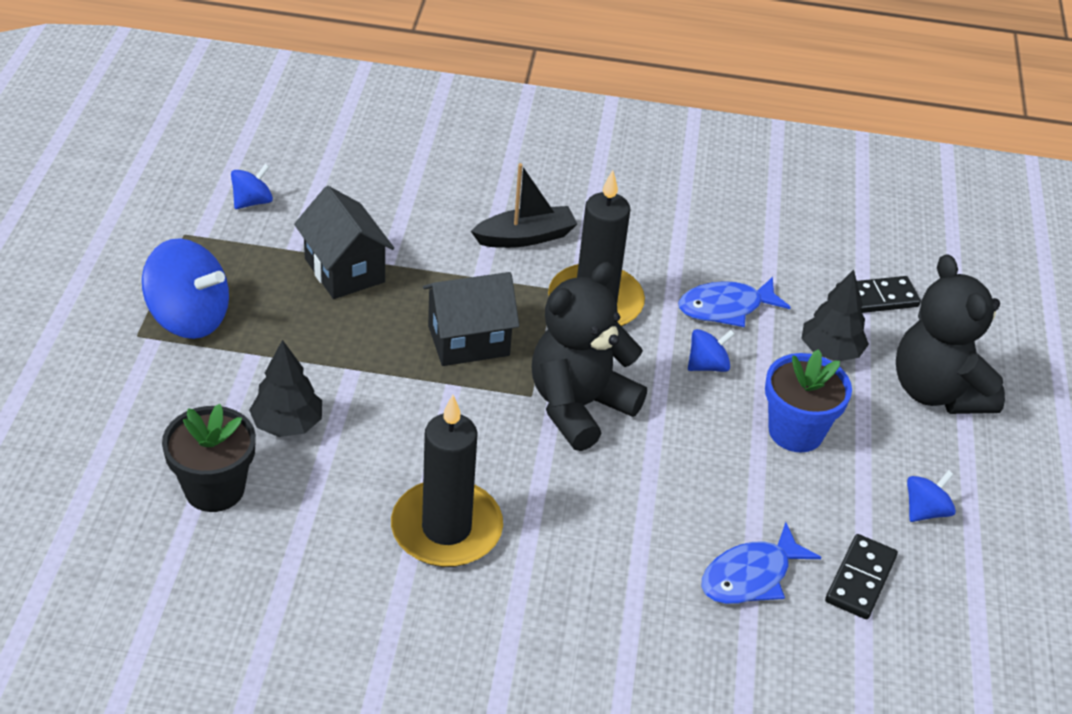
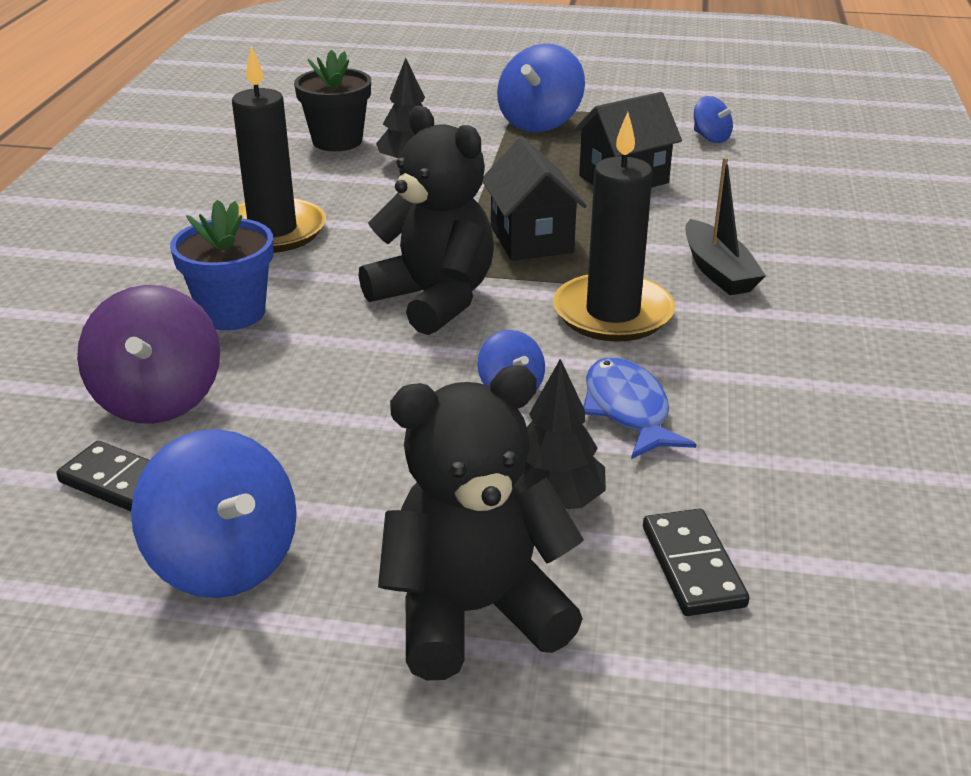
camera: 95 degrees right, 10 degrees down
(750, 576) = (158, 399): blue fish -> purple spinning top
(795, 431) = (389, 453): blue flower pot -> blue flower pot (232, 313)
(925, 511) = (224, 561): blue spinning top -> blue spinning top, size x1.89

